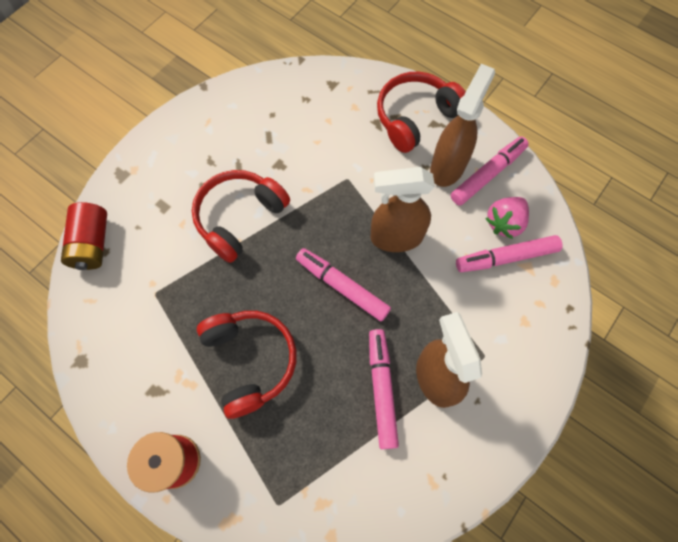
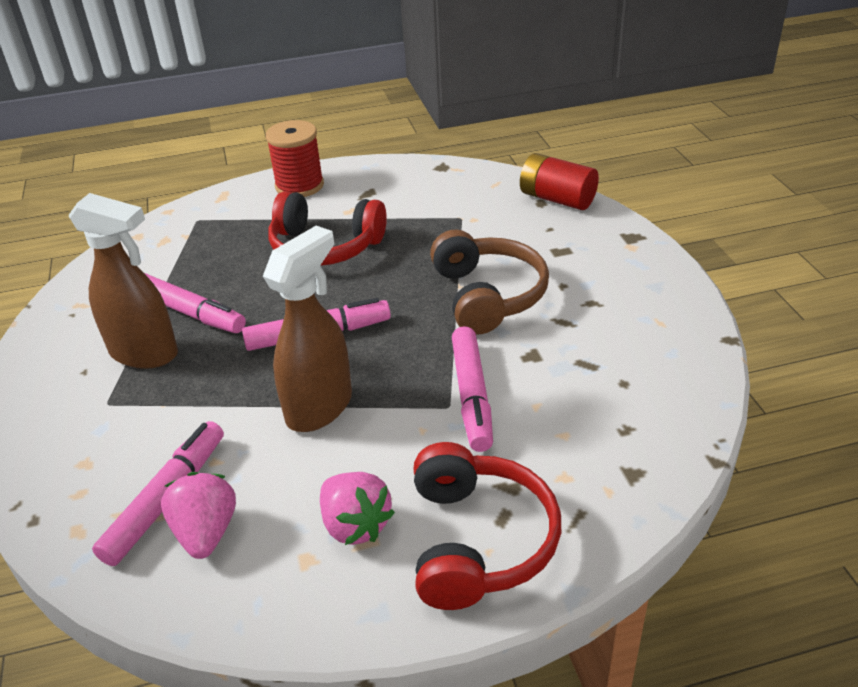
camera: 130 degrees right, 30 degrees down
(240, 218) = (487, 296): red headphones -> brown headphones
(447, 167) = (355, 525): brown spray bottle -> pink strawberry
(487, 174) = (291, 567): pink marker -> pink marker (472, 396)

